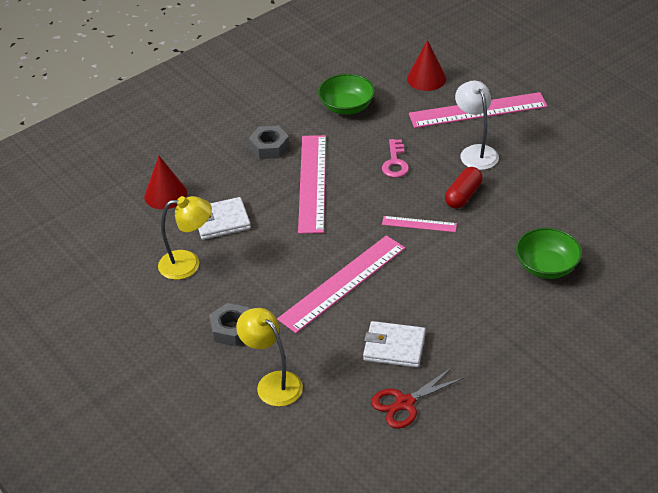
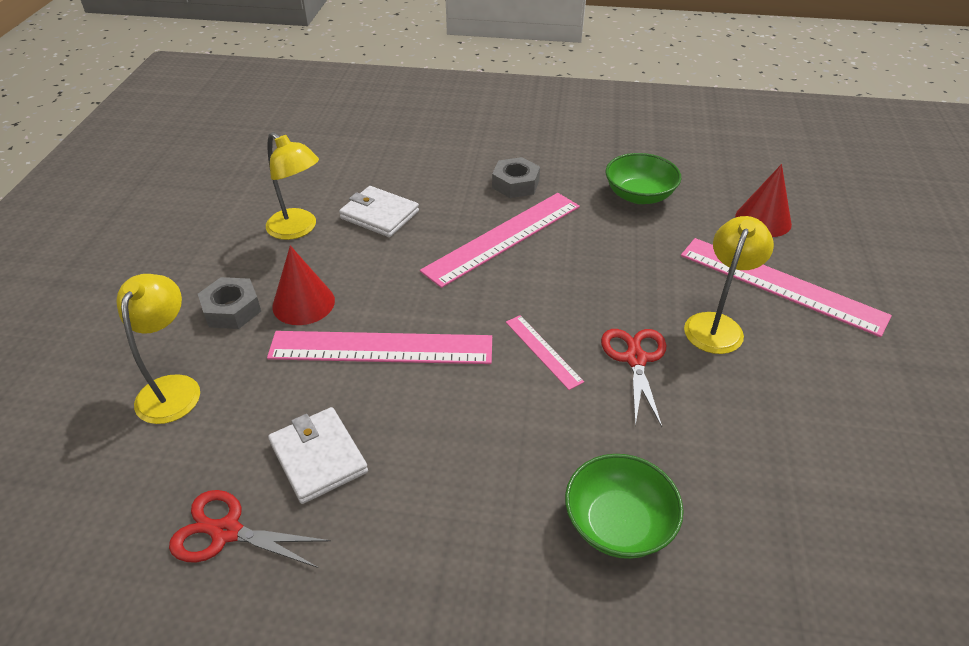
camera: 45 degrees right, 0 degrees up
(165, 194) = (376, 166): red cone -> red cone (303, 303)
(395, 162) = (611, 274): pink key -> none
(463, 195) = (635, 359): red capsule -> red scissors
(475, 152) = (716, 325): white lamp -> yellow lamp

